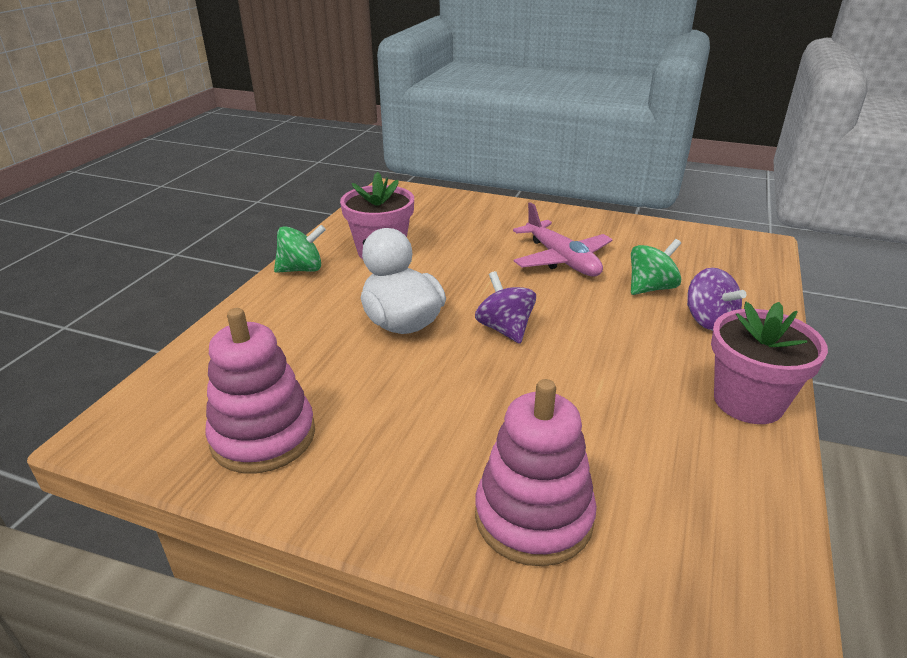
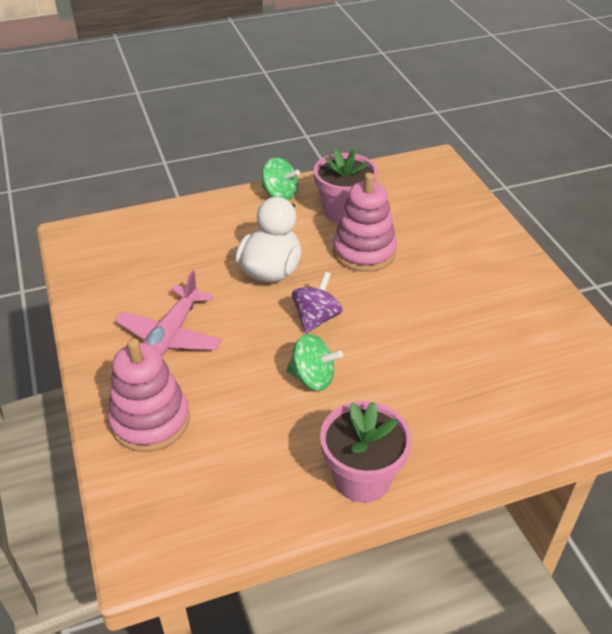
camera: 50 degrees right, 10 degrees up
(263, 436) = (118, 285): pink stacking toy -> pink stacking toy (364, 252)
(562, 260) = (446, 299): pink plane -> pink plane (170, 337)
(651, 288) = (464, 365): green spinning top -> green spinning top (312, 378)
(708, 321) = (452, 417): purple spinning top -> none

